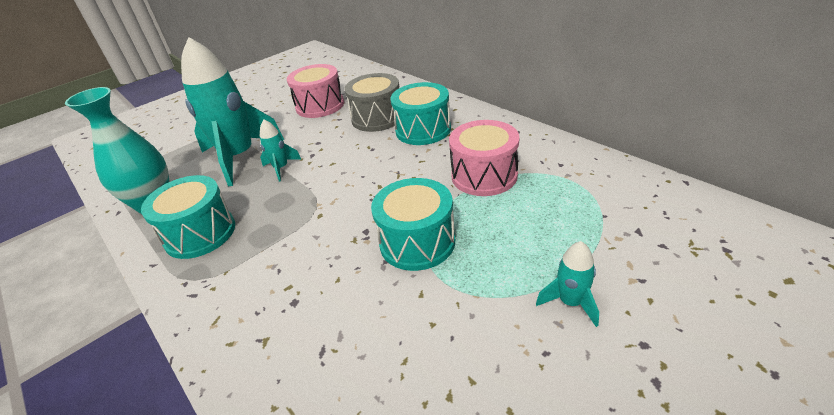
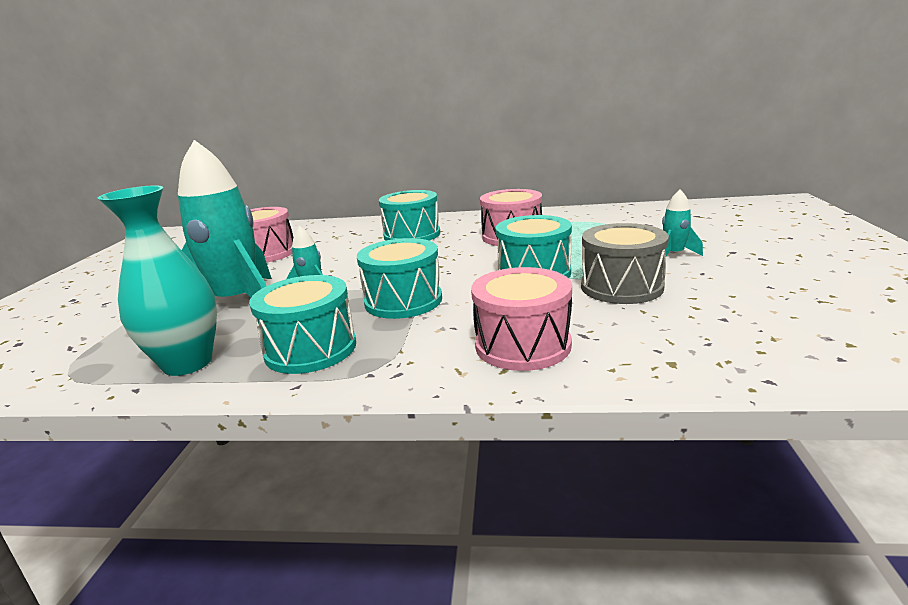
camera: 45 degrees left, 15 degrees down
(276, 327) = (522, 345): none -> pink drum
(300, 216) = (403, 301): none -> turquoise drum
(377, 118) = (351, 242): grey drum -> grey drum (621, 287)

